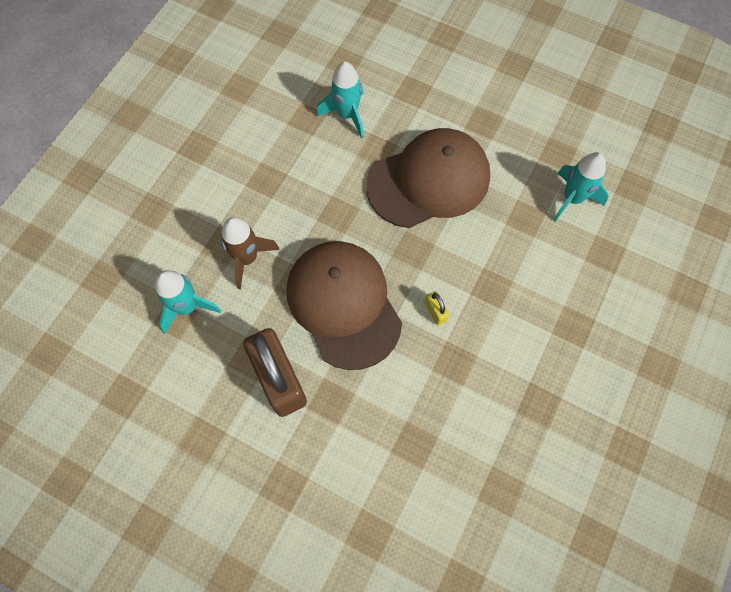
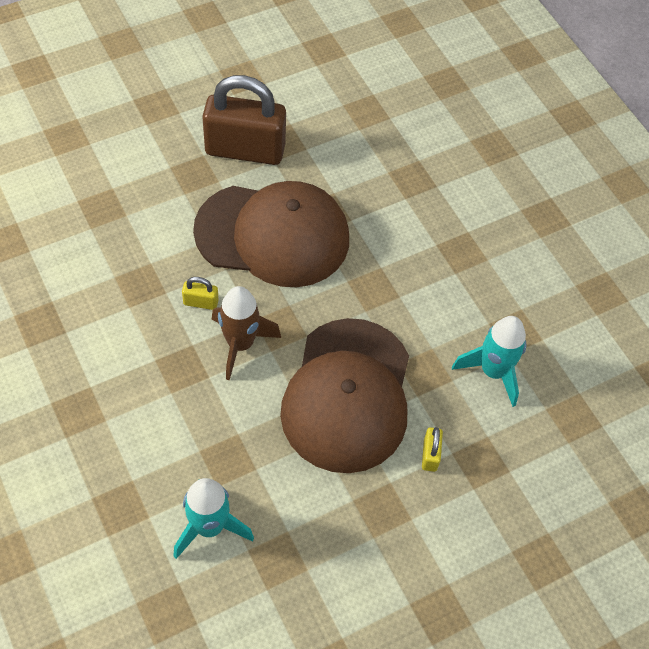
camera: 120 degrees right, 10 degrees down
(187, 307) = (369, 124): turquoise rocket -> none
(247, 258) = (383, 190): brown rocket -> brown rocket (240, 344)
(430, 117) = (430, 455): none -> yellow padlock

